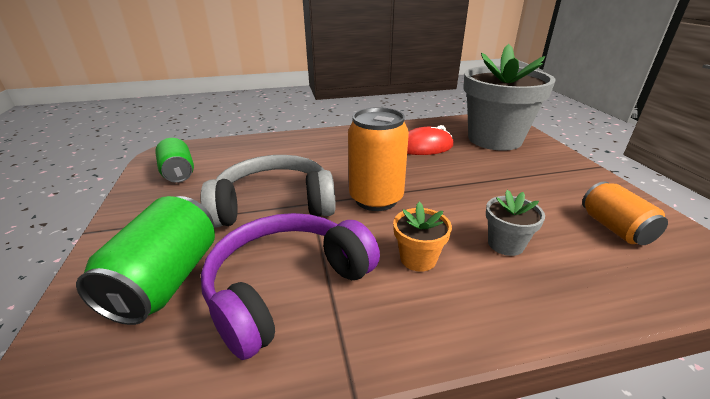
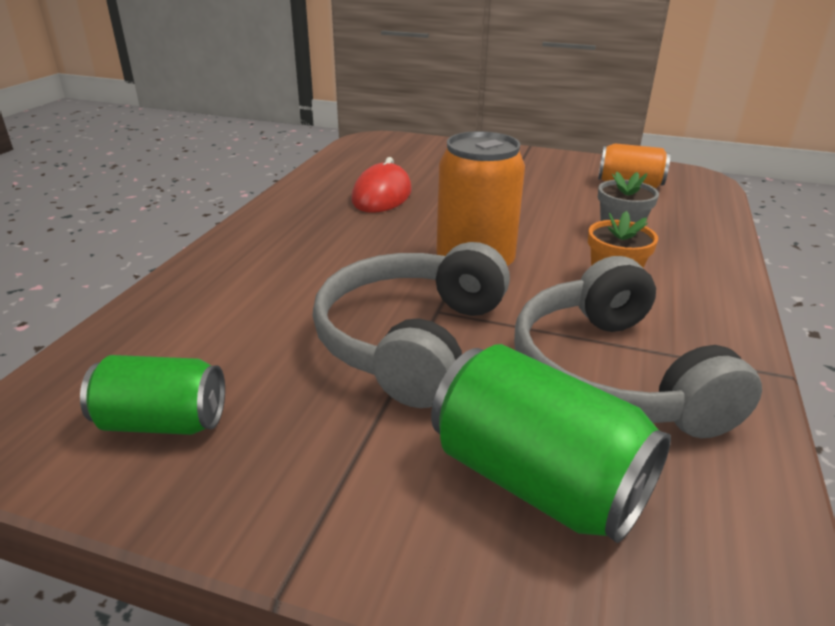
camera: 60 degrees left, 0 degrees up
(286, 286) = (612, 375): purple headphones -> grey headphones
(494, 139) = (417, 158): grey flower pot -> none

